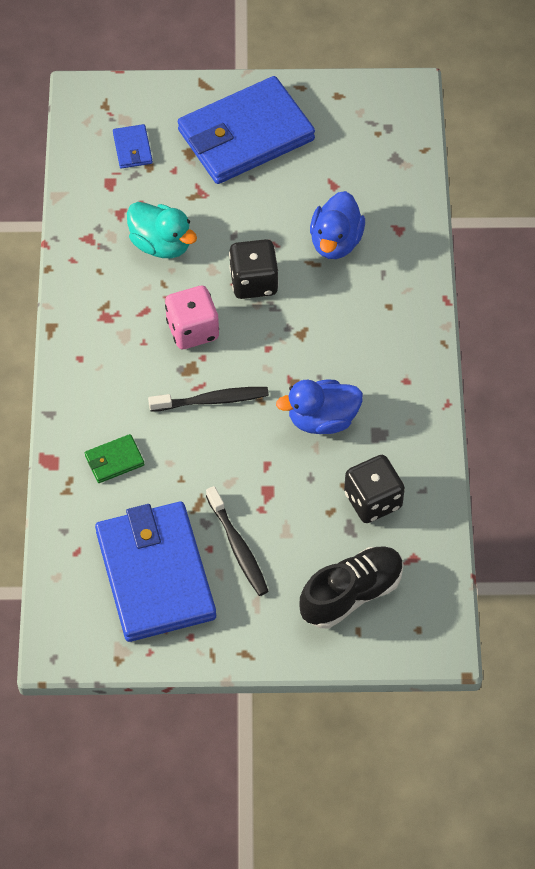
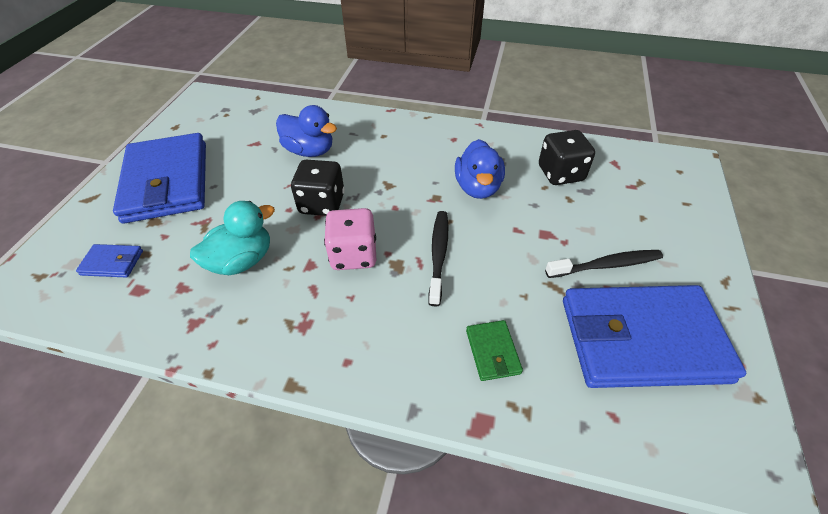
camera: 75 degrees left, 10 degrees down
(351, 594) = (651, 201): black shoe -> none

